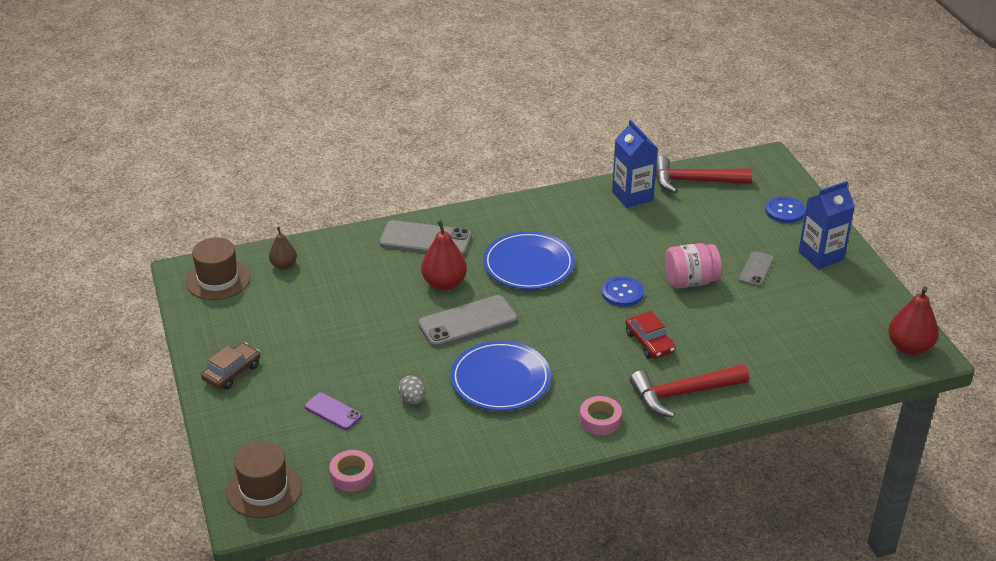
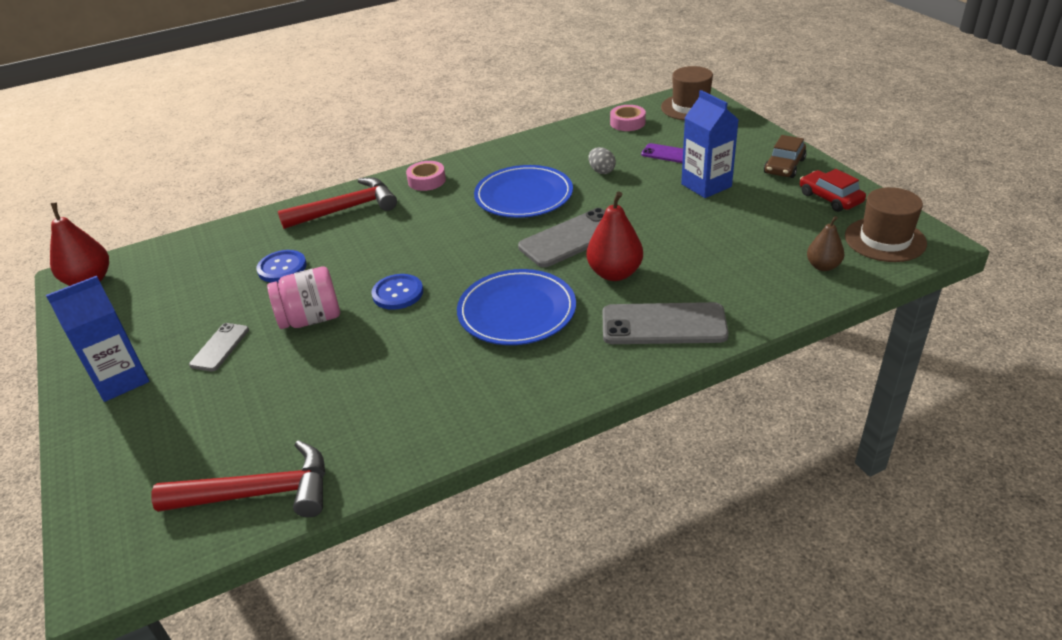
camera: 175 degrees right, 0 degrees up
(632, 196) = (370, 445): blue carton -> blue carton (706, 185)
(649, 342) = (372, 247): red car -> red car (830, 198)
(784, 211) = (132, 451): blue button -> blue button (282, 268)

